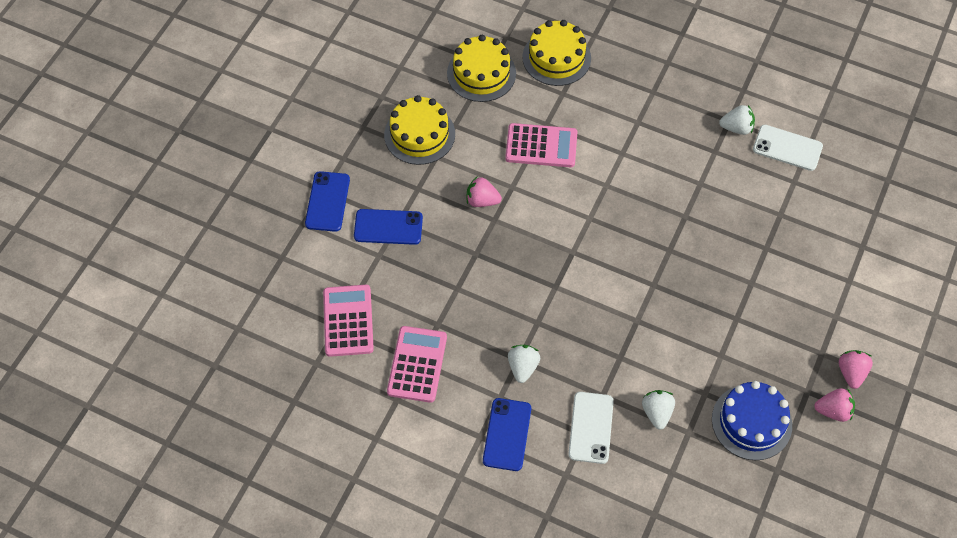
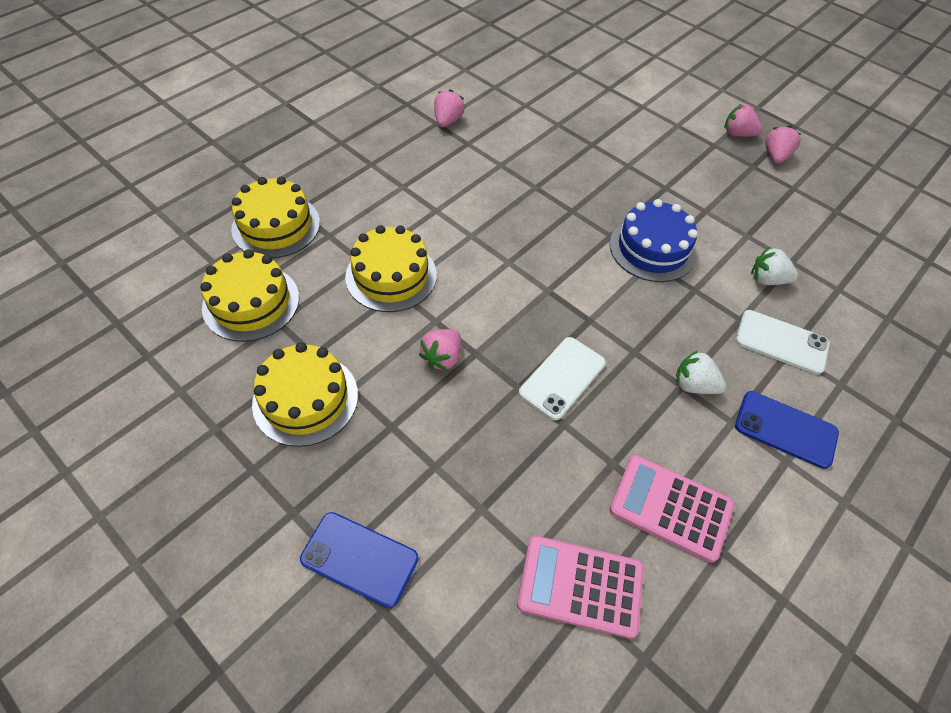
camera: 75 degrees left, 5 degrees down
(388, 227) = (439, 482): blue phone -> none
(541, 146) = (391, 276): pink calculator -> yellow cake
(736, 128) = (448, 121): white strawberry -> pink strawberry
(751, 422) = (783, 212): blue cake -> blue cake (652, 248)
(787, 148) = (487, 97): white phone -> white phone (562, 378)

